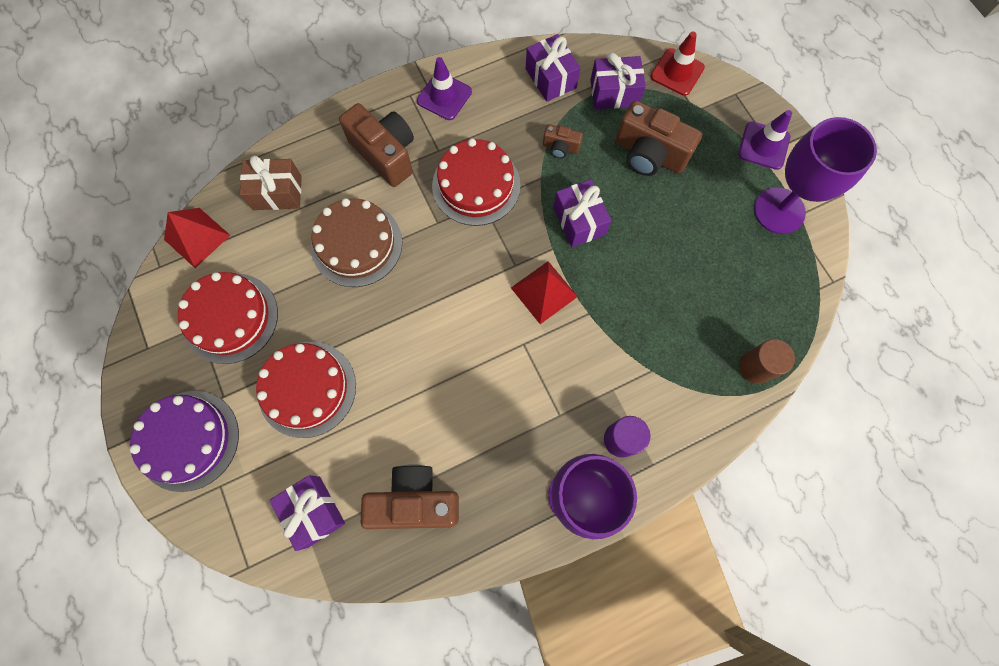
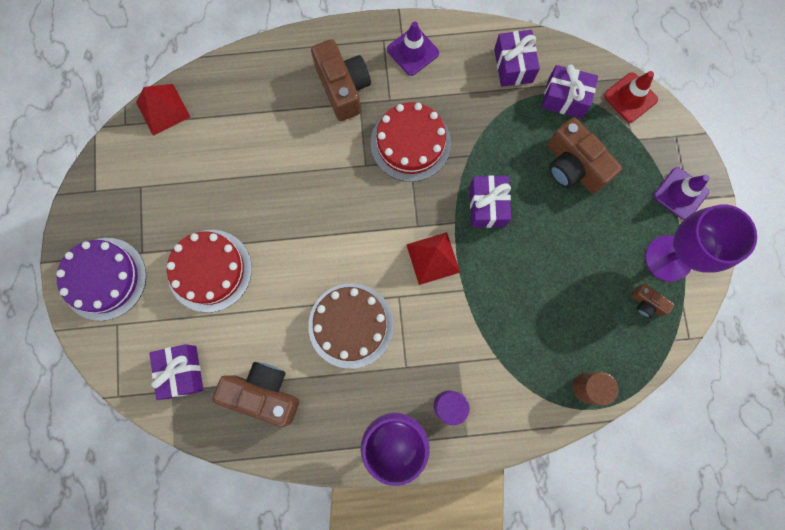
camera: 20 degrees right, 5 degrees up
(230, 318) = (168, 188): red cake -> none
(277, 193) = (241, 92): brown gift -> none
(357, 244) = (291, 161): brown cake -> brown cake (351, 325)
(560, 147) = (497, 133): brown camera -> brown camera (646, 303)

